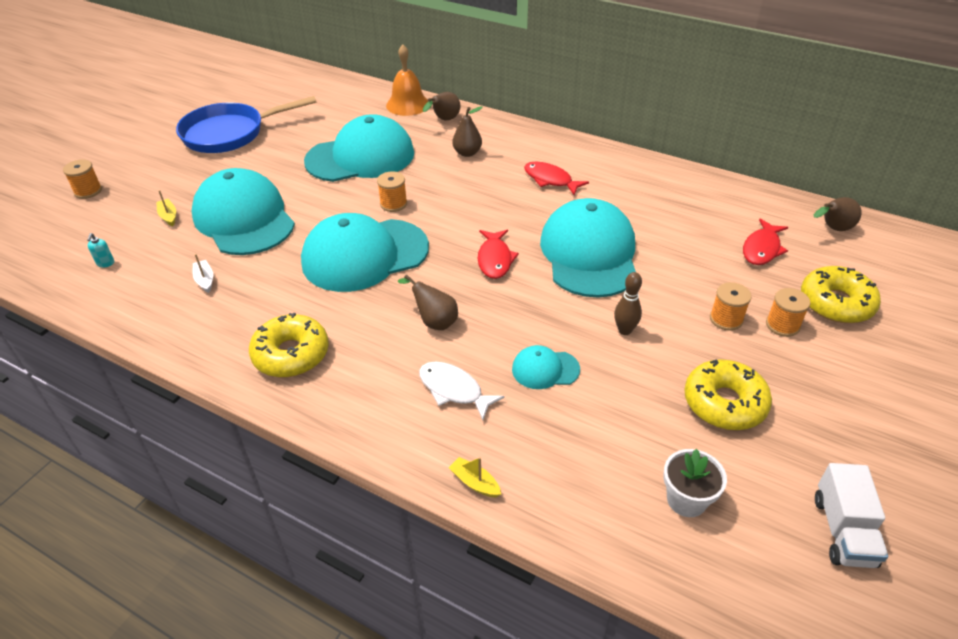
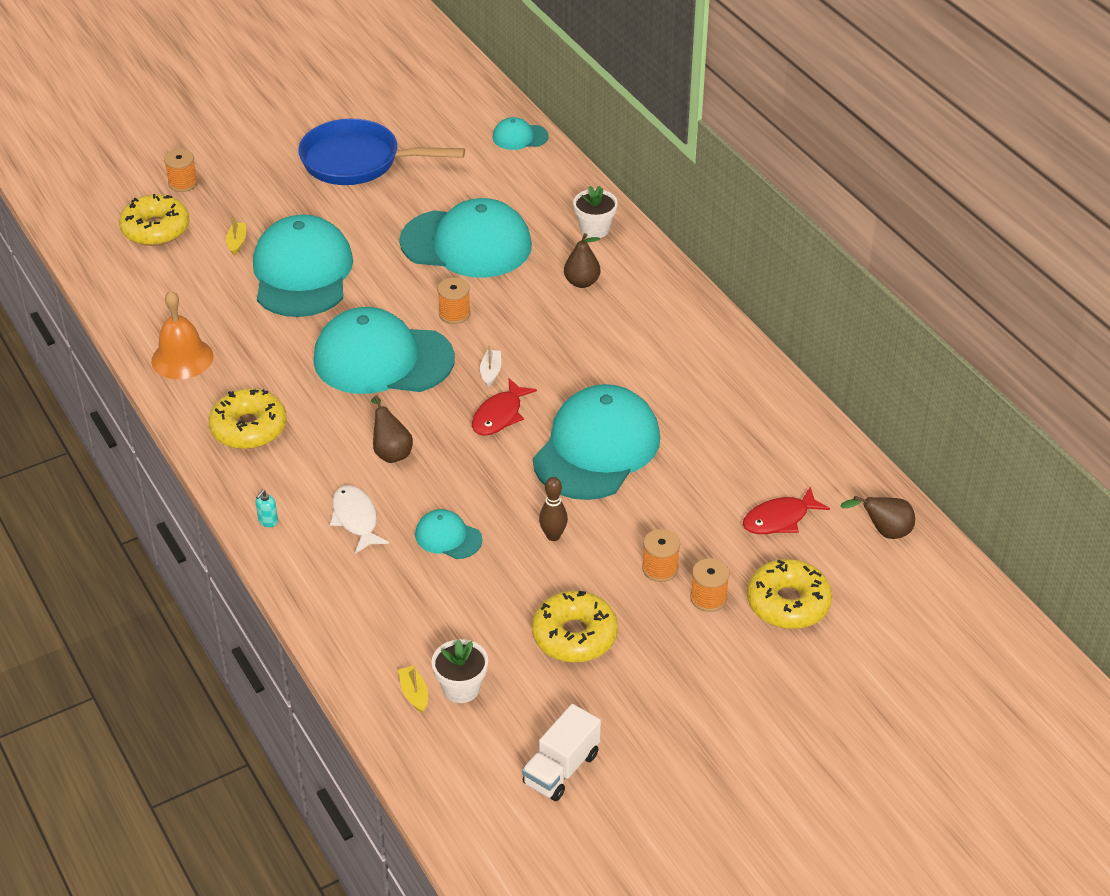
camera: 30 degrees right, 0 degrees up
(85, 231) = (156, 229): none -> yellow donut
(105, 263) = (154, 272): turquoise soap dispenser -> turquoise soap dispenser (268, 521)
(205, 280) = (225, 325): white boat -> white boat (490, 372)
(340, 85) = (520, 137): none -> turquoise cap
(407, 104) = (573, 192): orange bell -> orange bell (182, 358)
(444, 120) = (594, 229): brown pear -> white flower pot
(475, 483) = (310, 597): yellow boat -> yellow boat (414, 694)
(550, 180) = (639, 351): red fish -> none

